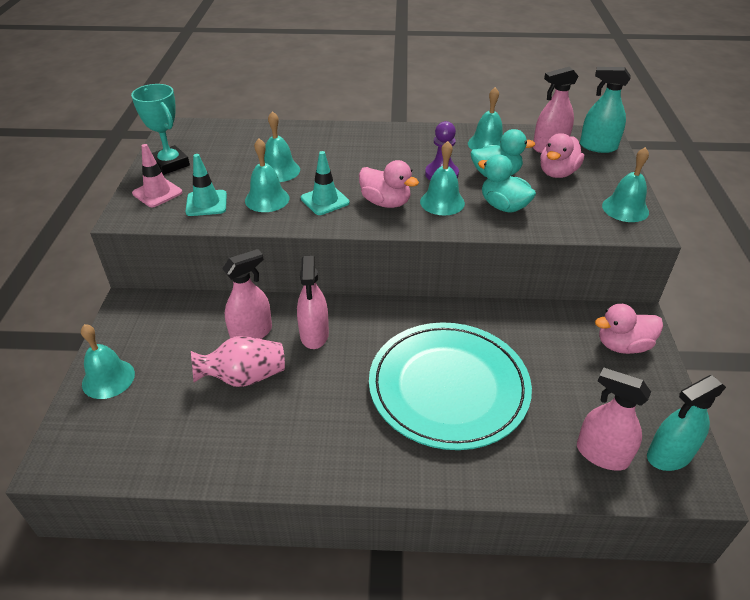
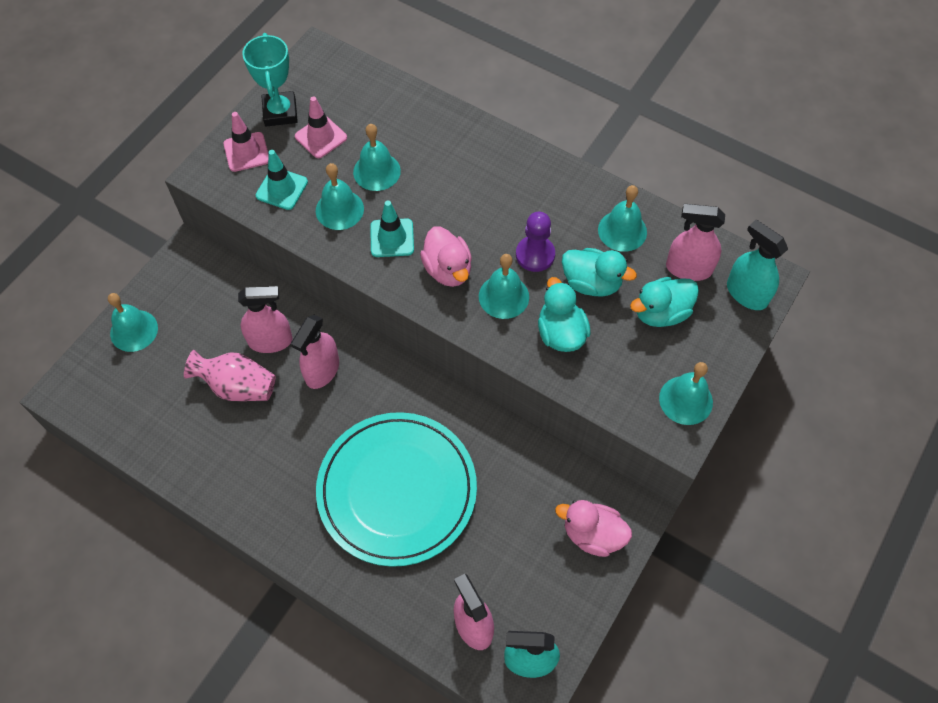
camera: 30 degrees right, 20 degrees up
(216, 167) = (321, 137): none -> pink traffic cone
(557, 173) = (661, 313): pink duck -> turquoise duck

